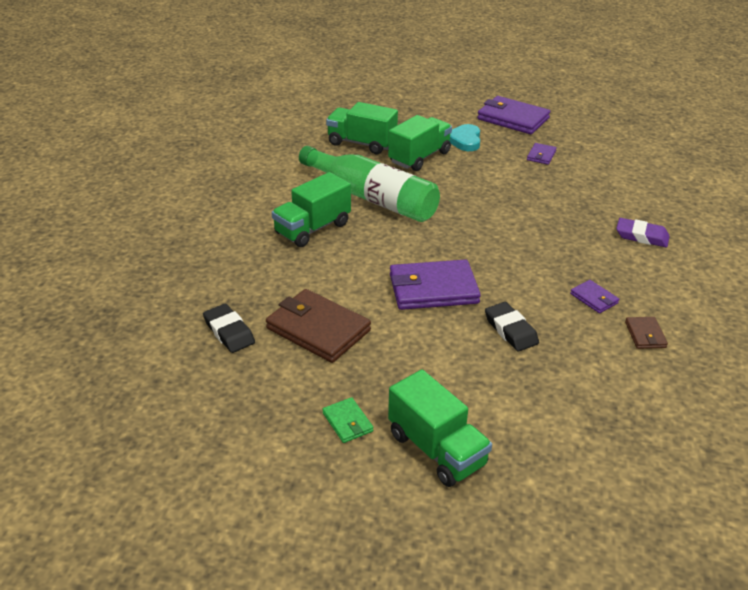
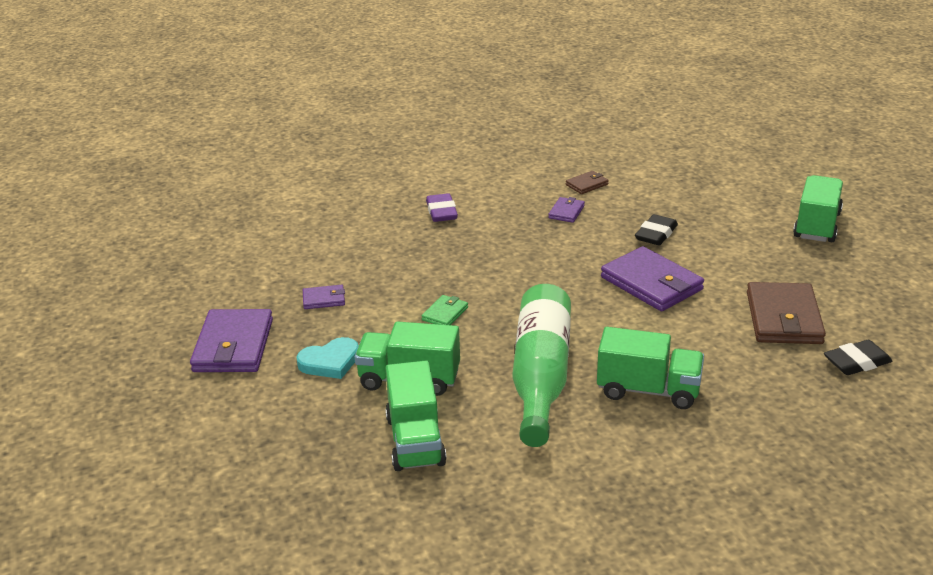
camera: 120 degrees left, 5 degrees down
(229, 332) = (857, 362): black eraser -> black eraser turned 45 degrees clockwise
(347, 422) = (850, 265): green wallet -> green wallet (445, 314)

